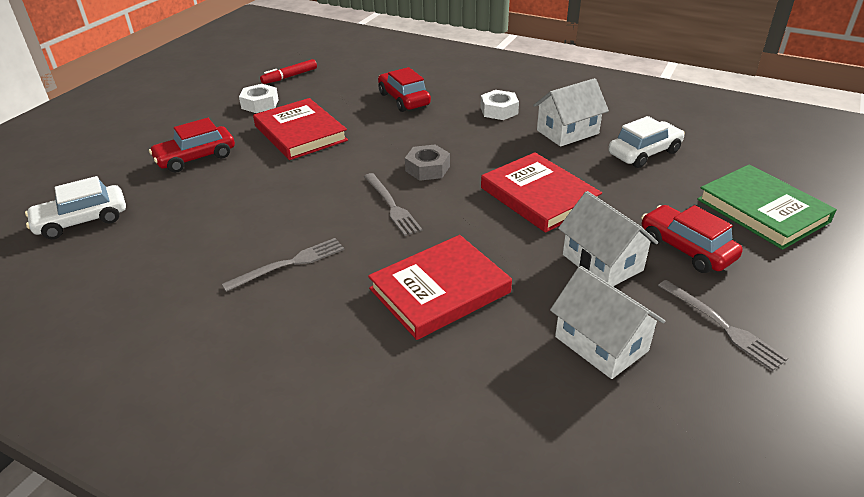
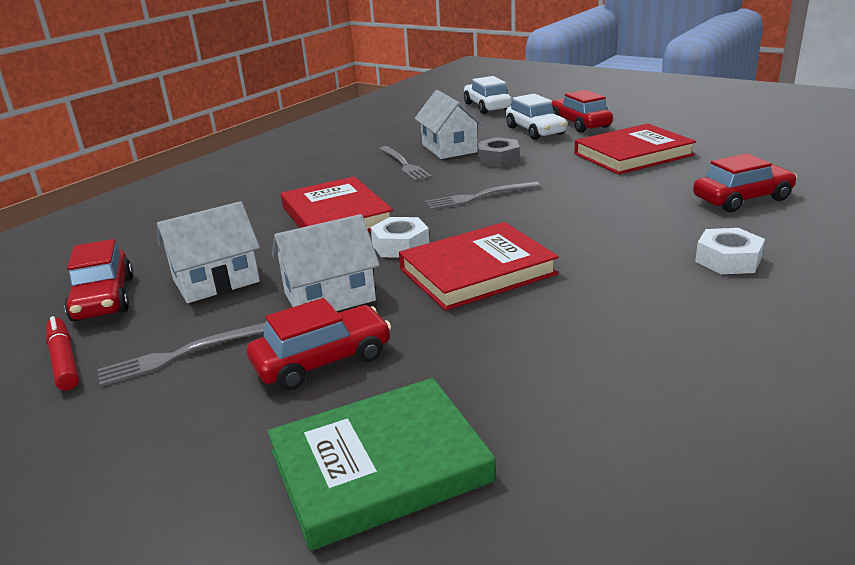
camera: 100 degrees right, 10 degrees down
(260, 104) = (700, 135): white nut -> white nut (400, 245)
(289, 77) = (783, 141): red marker -> red marker (64, 361)
(427, 168) = (552, 212): grey nut -> grey nut (498, 159)
(567, 132) = (663, 310): white house -> white house (449, 148)
(644, 153) = (592, 375): white car -> white car (535, 131)
(668, 427) = (104, 298): none -> red car

